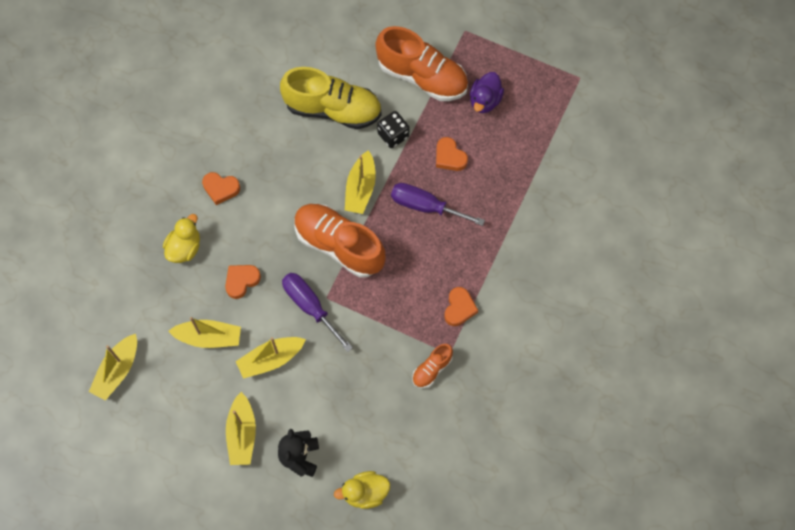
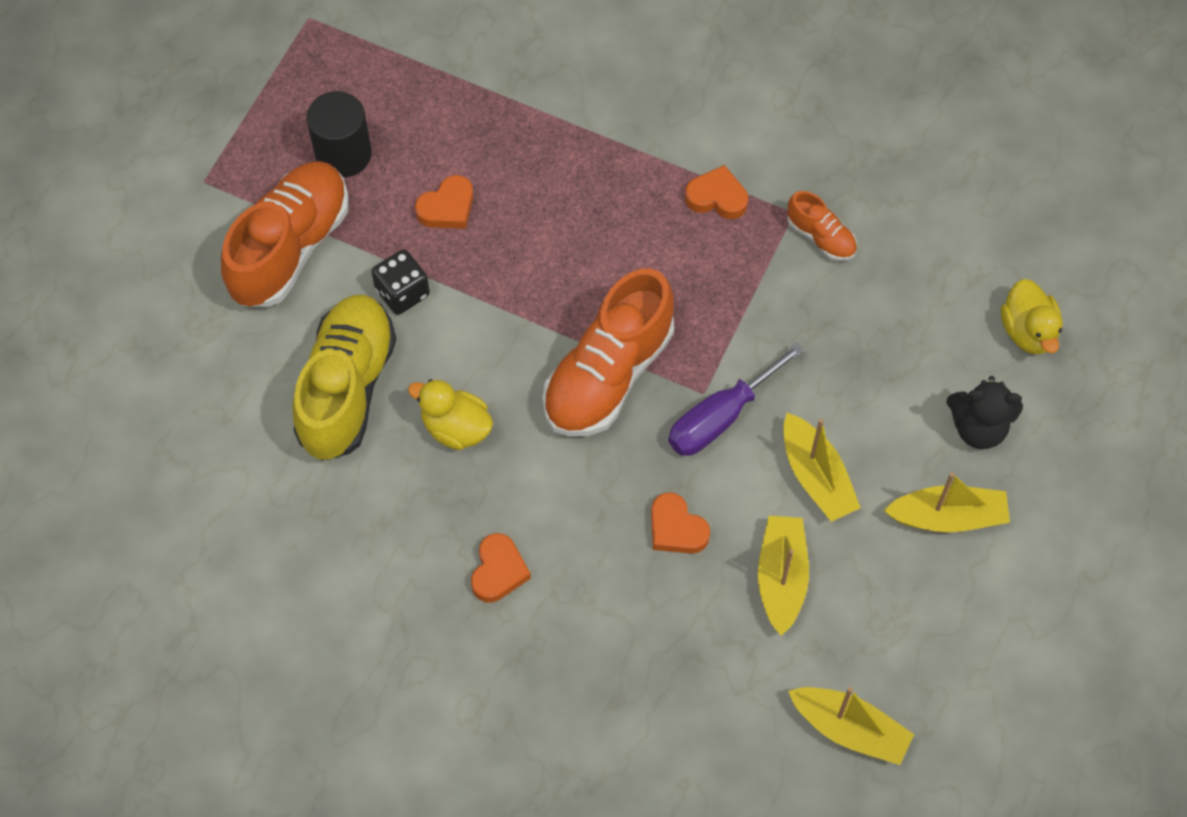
camera: 90 degrees left, 5 degrees down
(184, 248) = (614, 628): yellow duck -> yellow duck (456, 428)
(360, 188) = (503, 342): yellow boat -> none
(425, 206) = (537, 244): purple screwdriver -> none
(485, 100) = (343, 154): purple duck -> black cylinder

